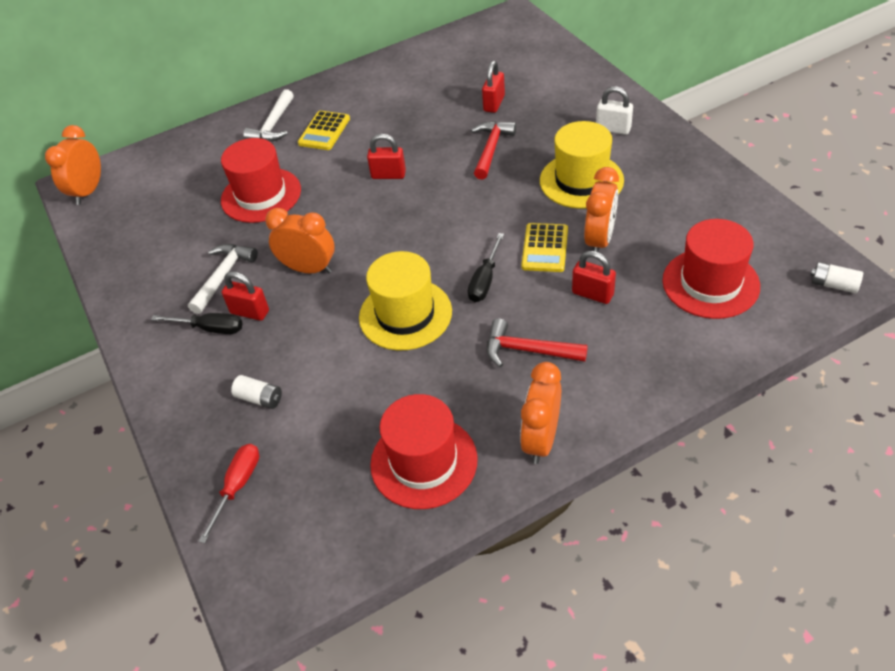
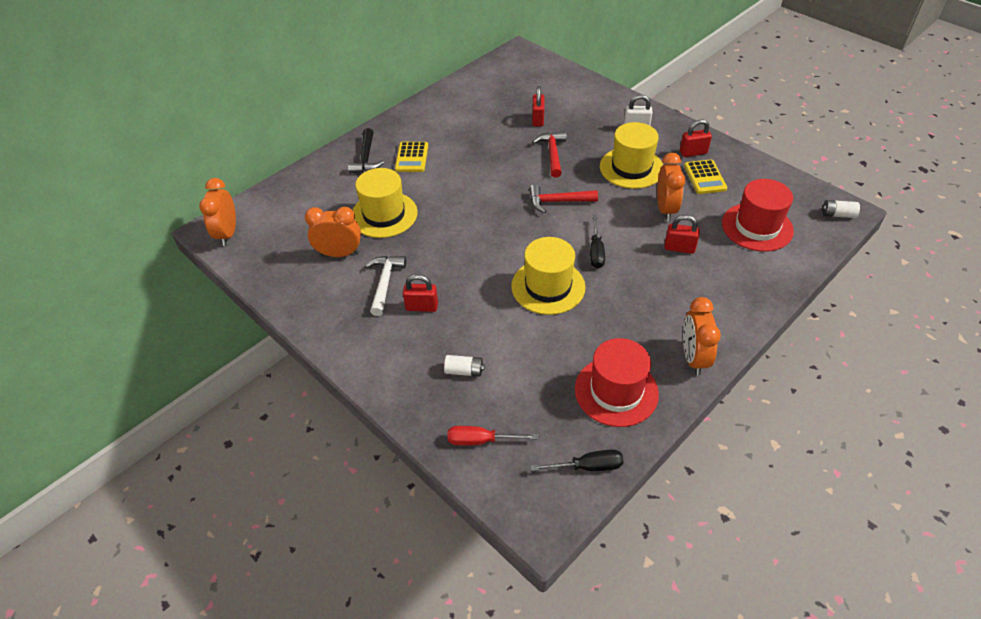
camera: 20 degrees left, 0 degrees up
(210, 328) = (395, 325): black screwdriver -> black screwdriver (588, 466)
(237, 486) = (480, 440): red screwdriver -> red screwdriver turned 90 degrees counterclockwise
(261, 195) = (384, 214): red hat -> yellow hat
(273, 125) = (366, 158): white hammer -> black hammer
(309, 269) = (453, 265): orange clock -> orange clock (339, 254)
(388, 175) = (481, 184): red padlock -> red padlock (693, 152)
(527, 350) = (652, 296): red hammer -> red hammer (557, 202)
(545, 248) = (629, 221): yellow calculator -> yellow calculator (704, 177)

